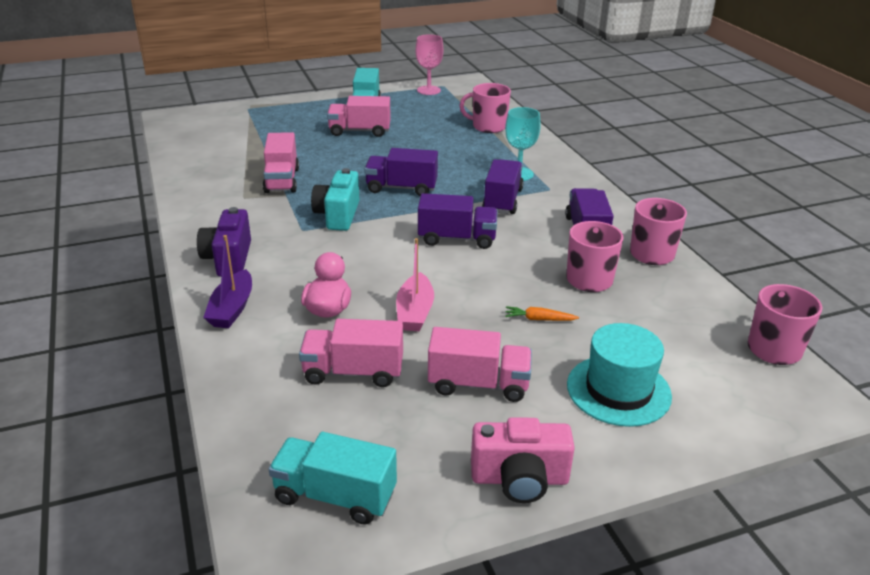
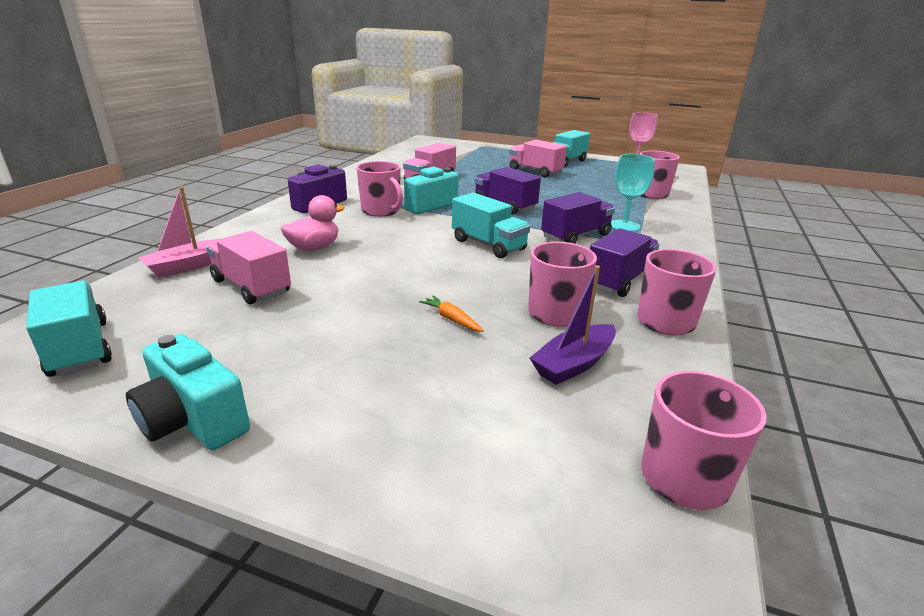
camera: 40 degrees right, 5 degrees down
(232, 309) = (264, 226): purple boat -> purple boat (574, 364)
(307, 240) = (381, 211): none -> pink mug
(415, 312) = (365, 272): pink boat -> pink boat (189, 266)
(457, 239) = (488, 245): purple truck -> turquoise truck
(478, 384) = (311, 336): pink truck -> none
(519, 479) = (193, 420): pink camera -> turquoise camera
(618, 390) = (416, 408): turquoise hat -> none

